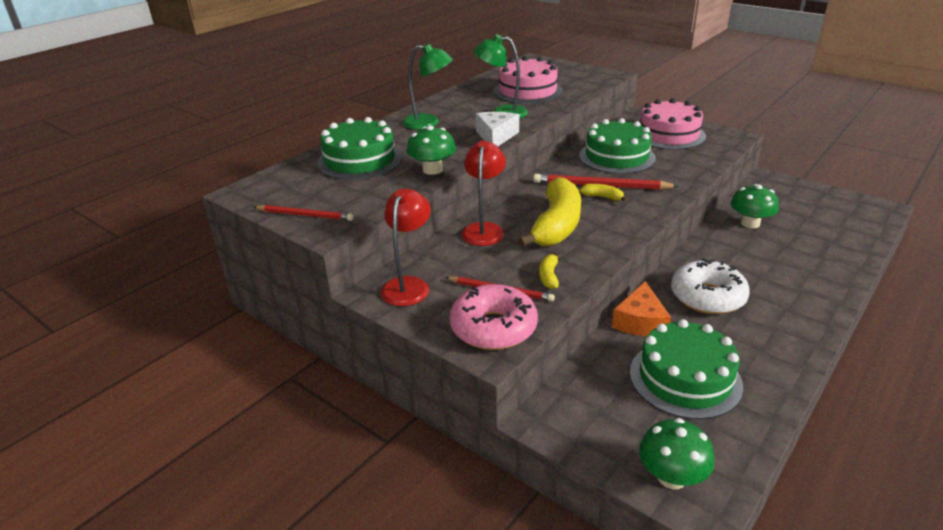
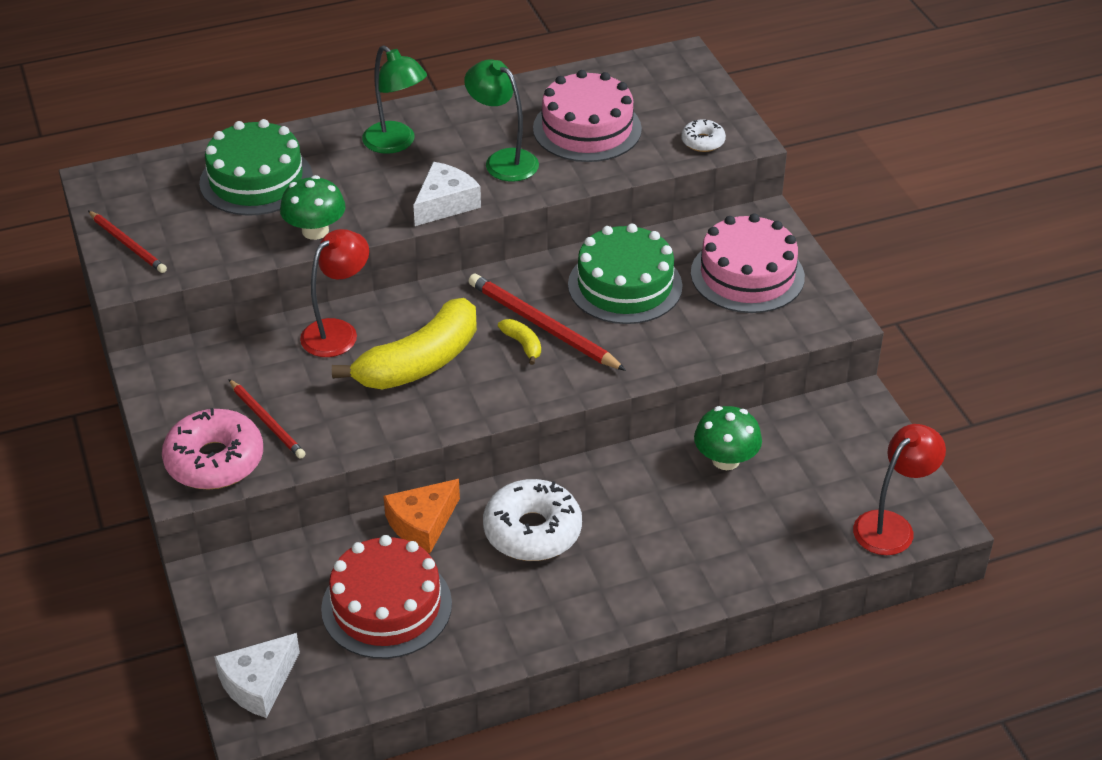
camera: 30 degrees right, 10 degrees up
(408, 285) = (189, 371): red lamp -> red lamp (891, 525)
(549, 276) = (333, 426): yellow banana -> none
(593, 80) = (703, 142): none -> white donut
(671, 477) = (258, 684): green mushroom -> white cheese
(685, 378) = (386, 606): green cake -> red cake

